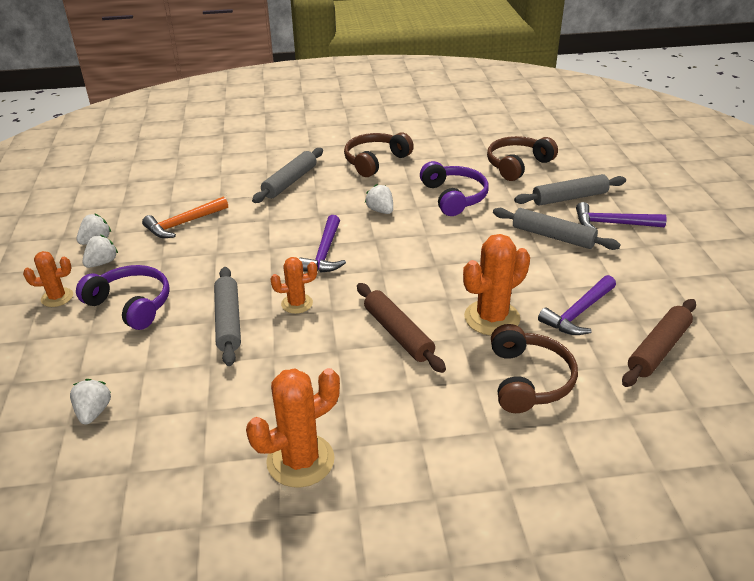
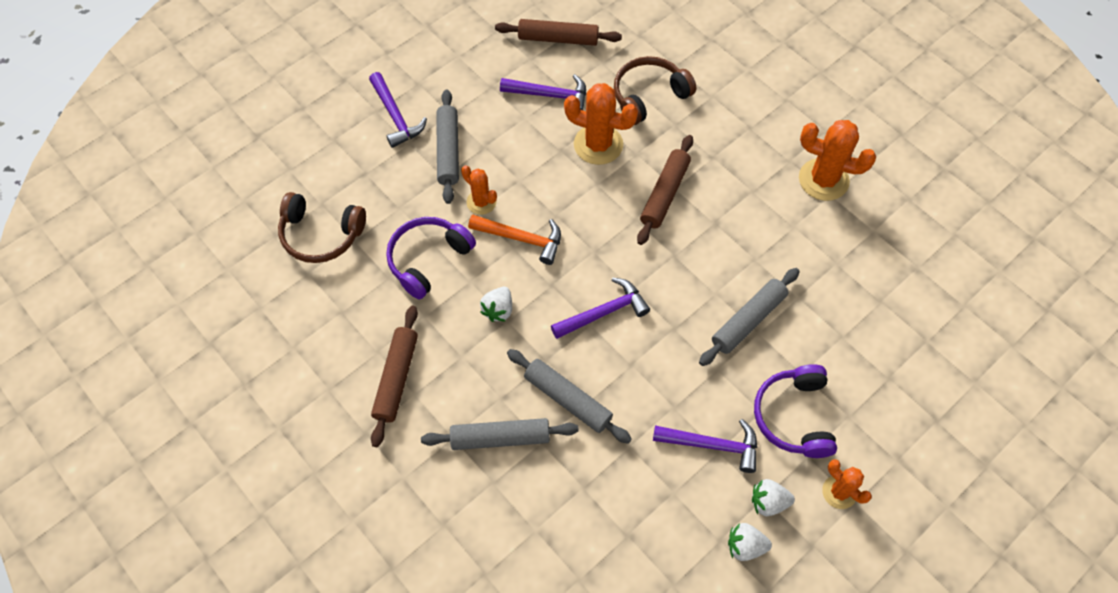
camera: 125 degrees left, 25 degrees up
(94, 412) = (903, 334): white strawberry -> none
(169, 257) = (712, 445): none -> purple hammer
(183, 224) = (653, 483): orange hammer -> orange hammer (521, 239)
(297, 304) = (687, 286): orange cactus -> orange cactus (481, 202)
(375, 161) = (396, 378): brown headphones -> brown rolling pin
(569, 198) = (366, 164): grey rolling pin -> grey rolling pin (567, 399)

